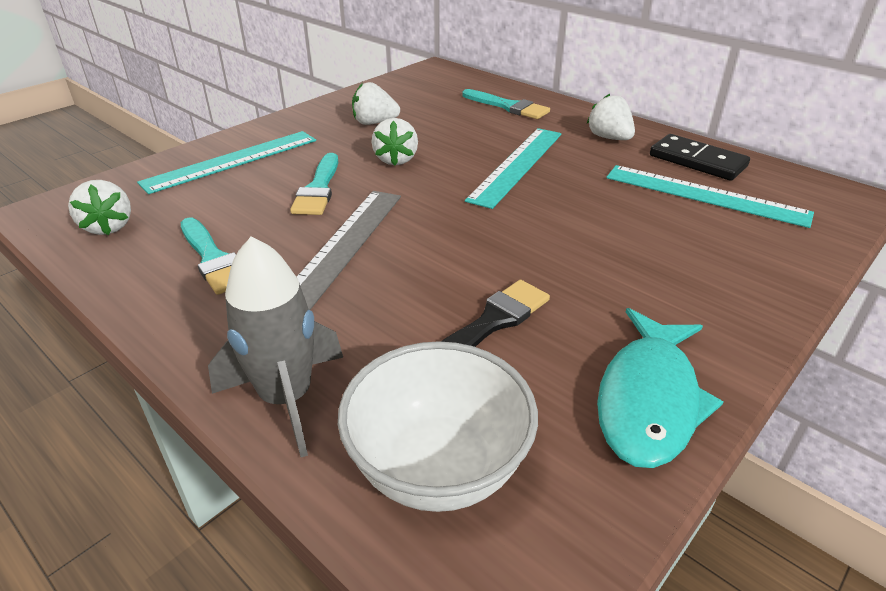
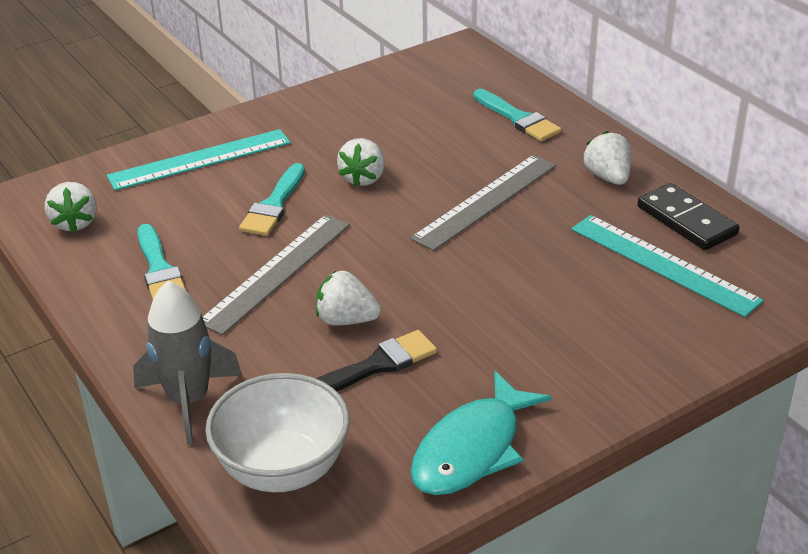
camera: 15 degrees right, 0 degrees up
(374, 123) = (359, 125): white strawberry -> white strawberry (346, 320)
(517, 165) = (486, 201): turquoise ruler -> grey ruler

